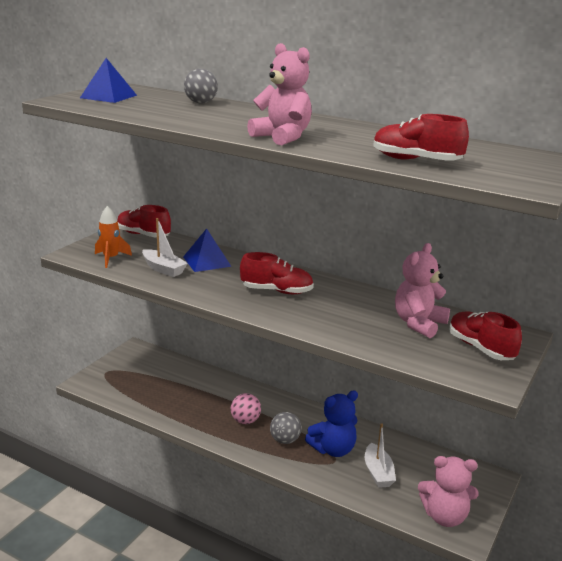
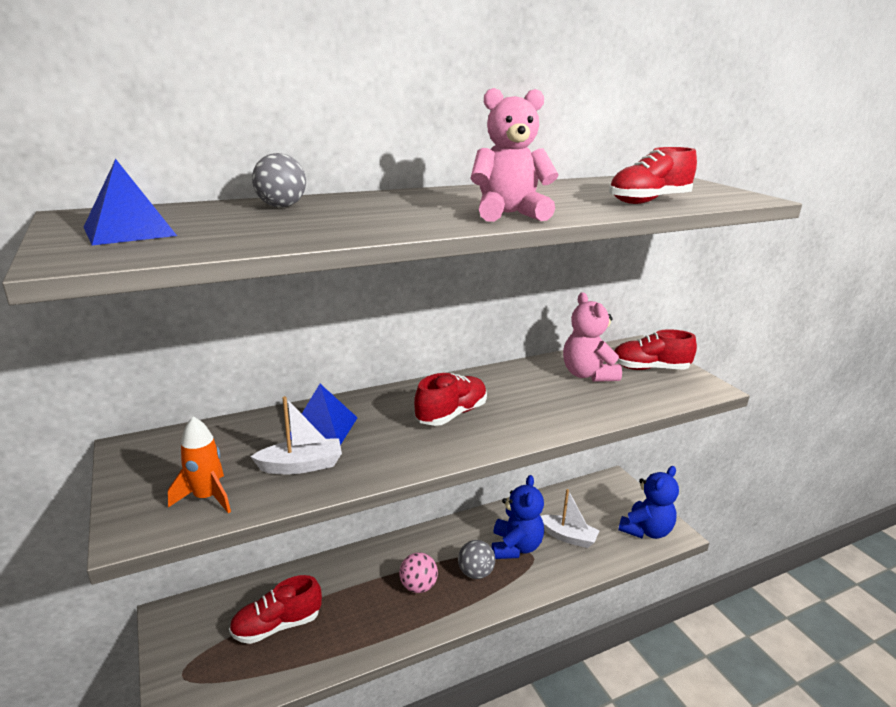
camera: 55 degrees left, 0 degrees up
(143, 235) = (174, 444): red shoe -> red shoe (277, 626)
(445, 516) = (646, 530): pink teddy bear -> blue teddy bear

